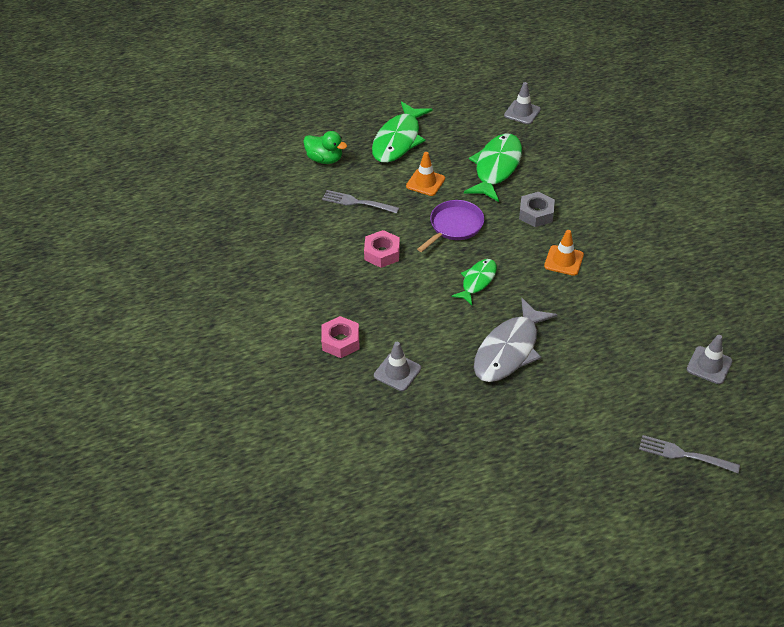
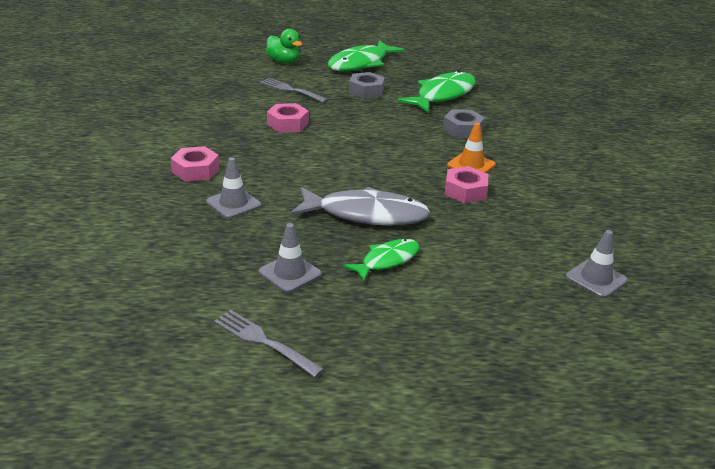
camera: 15 degrees right, 15 degrees down
(425, 182) = (366, 91): orange traffic cone -> grey nut
(454, 226) = (373, 121): purple pan -> none
(477, 281) = (369, 160): green fish -> green fish (387, 260)
(509, 350) = (366, 214): grey fish -> grey fish turned 135 degrees counterclockwise
(522, 112) = (491, 69): grey traffic cone -> grey traffic cone (290, 273)
(573, 295) = (465, 191): none -> pink nut
(684, 454) = (522, 350): grey fork -> grey fork (265, 342)

